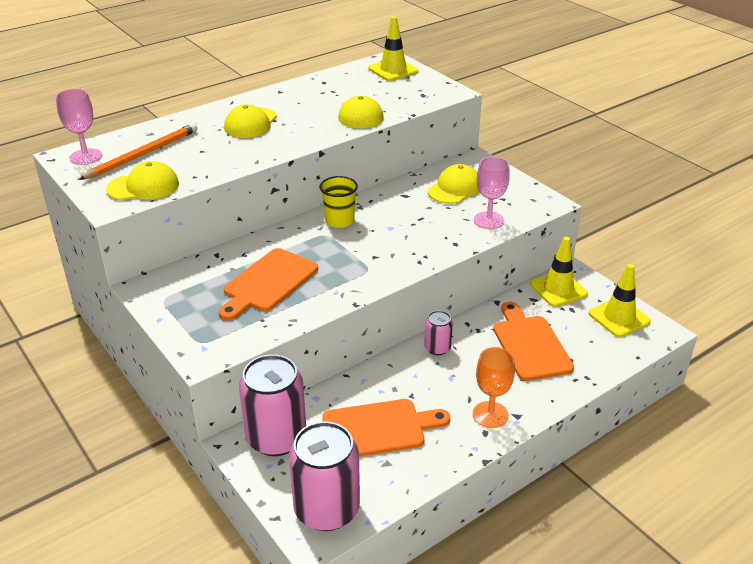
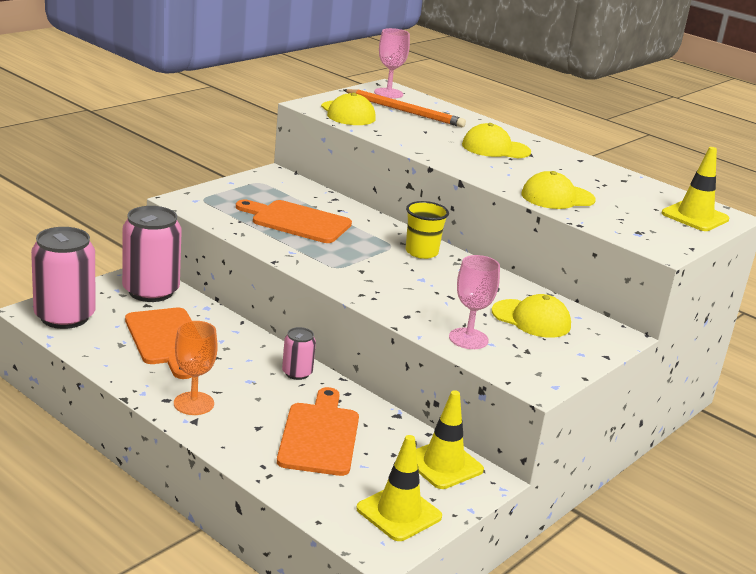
camera: 75 degrees right, 10 degrees down
(530, 345) = (320, 436): orange cutting board -> orange cutting board turned 60 degrees counterclockwise

